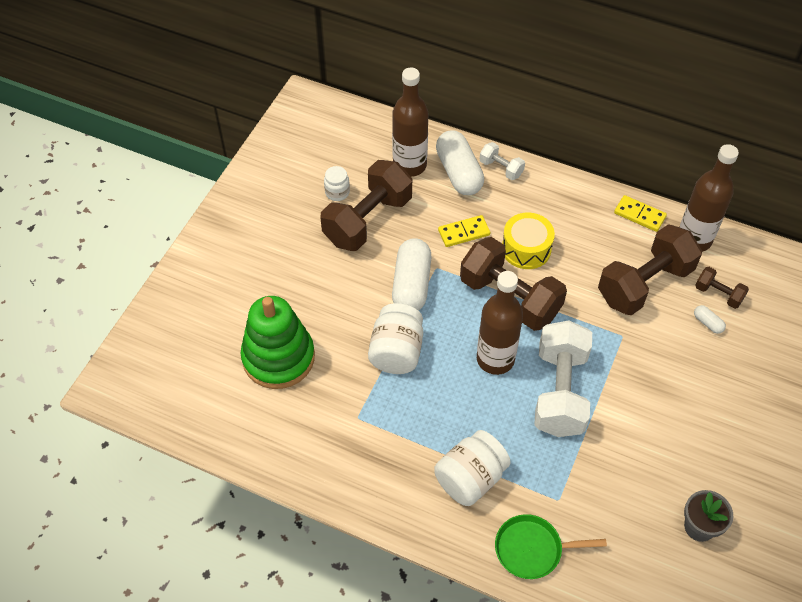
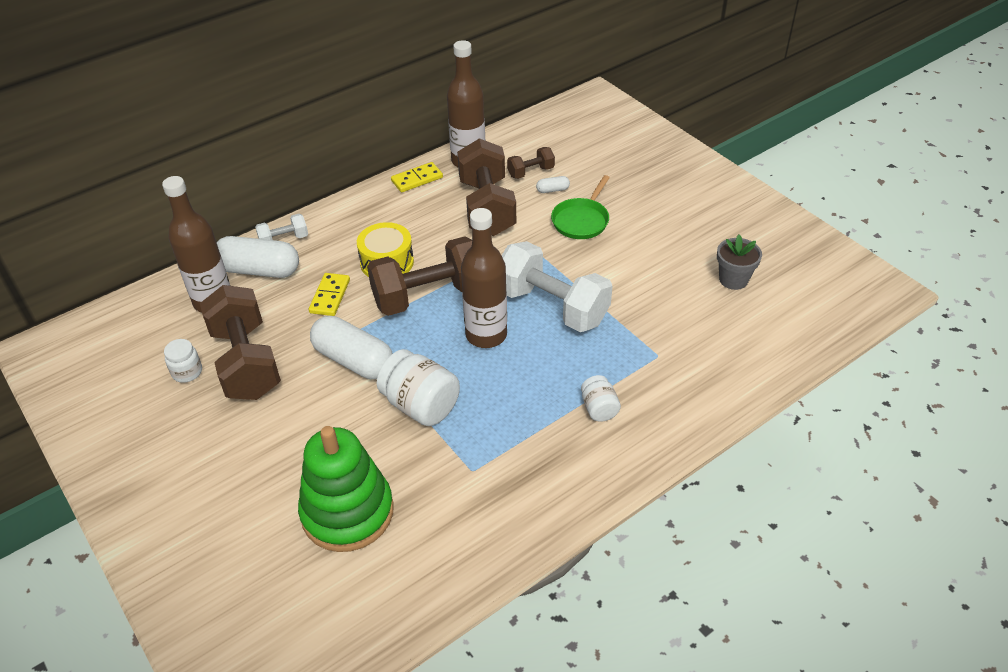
camera: 60 degrees left, 10 degrees down
(470, 478) = (599, 408): white jar -> white jar, size x0.56
(532, 549) = (696, 395): green pan -> green pan (581, 220)

